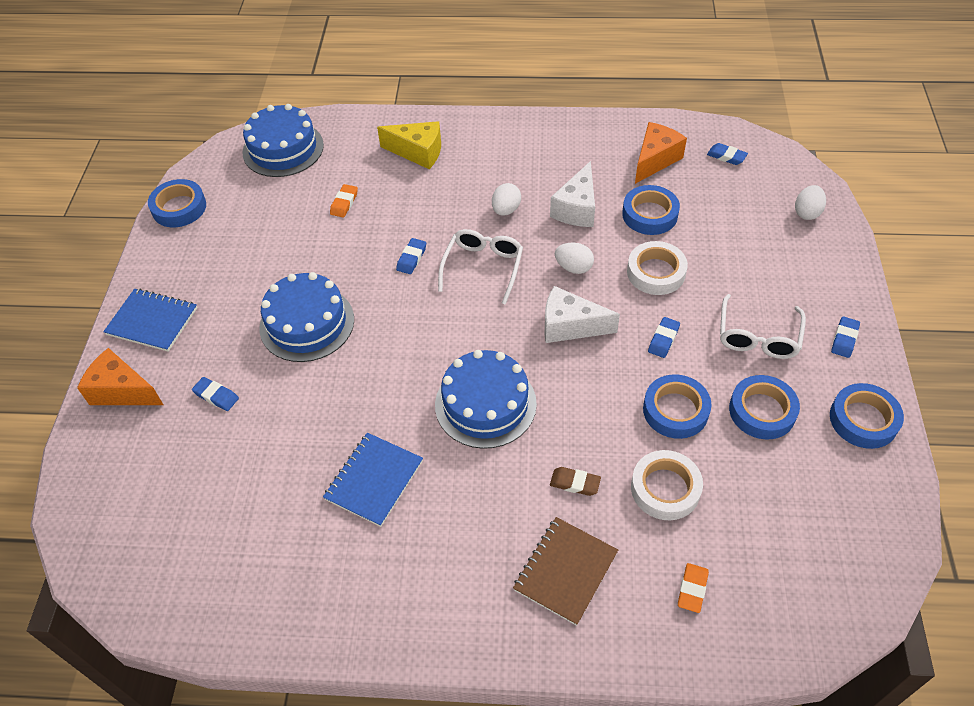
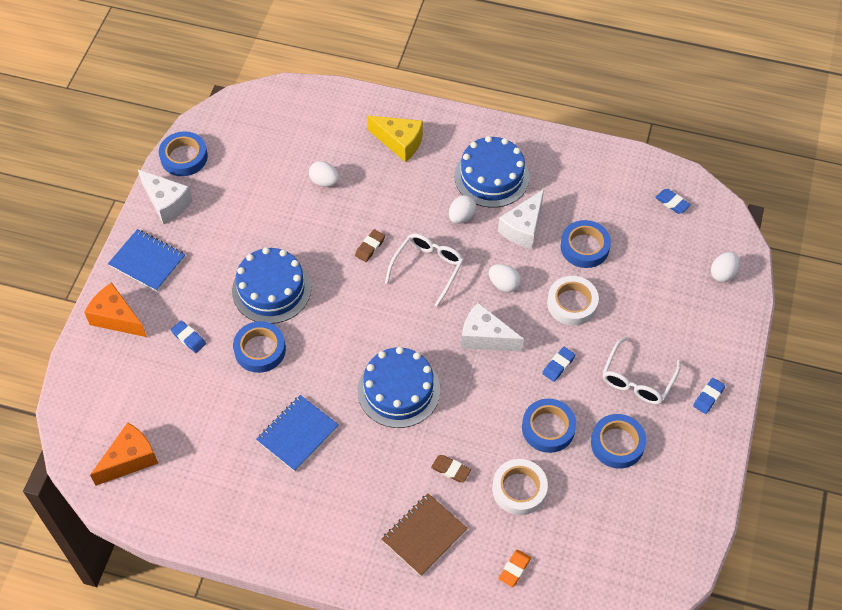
camera: 10 degrees right, 5 degrees up
(166, 257) = (166, 203): none -> white cheese
(283, 149) = (282, 115): blue cake -> blue cake (491, 177)
(344, 203) = (324, 181): orange eraser -> white egg
(411, 258) = (370, 247): blue eraser -> brown eraser
(655, 160) = (607, 193): orange cheese -> orange cheese (130, 459)
(863, 420) = (696, 468): blue tape -> blue tape (260, 350)

